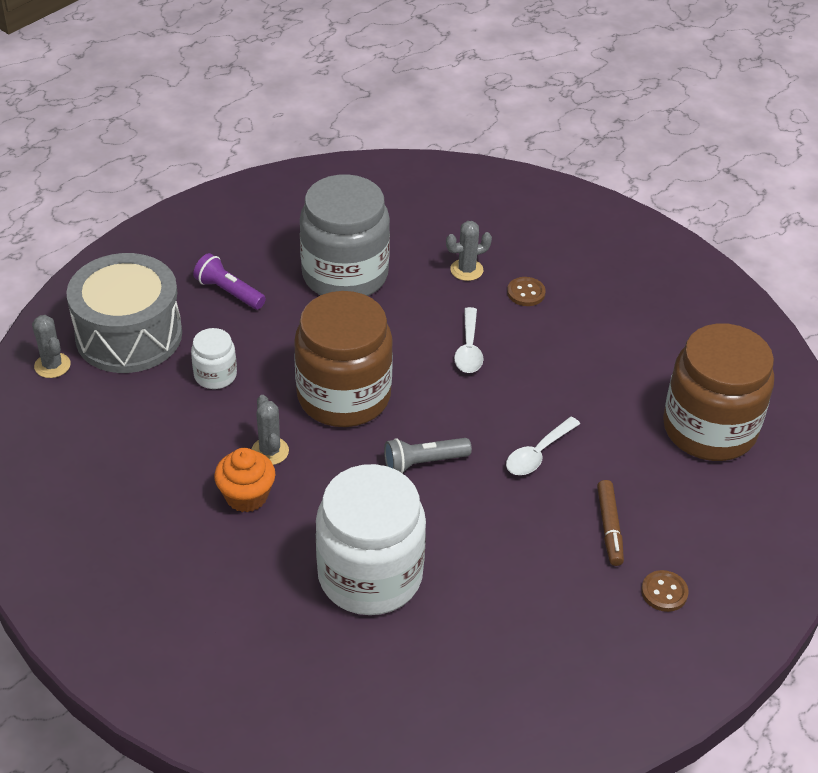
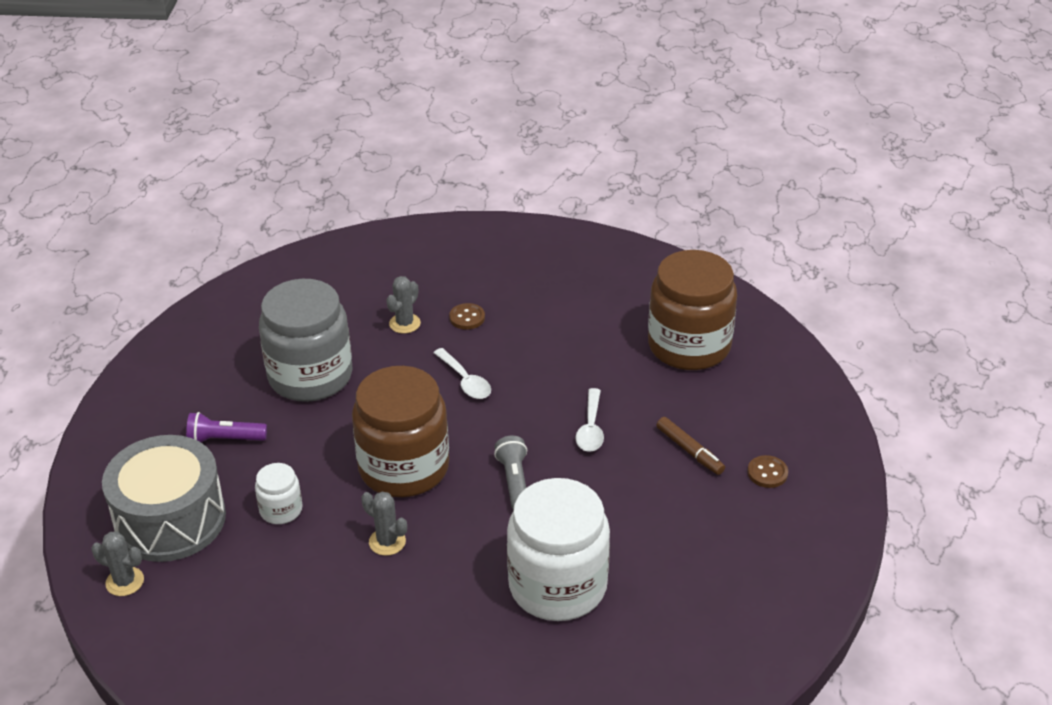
camera: 35 degrees left, 5 degrees down
(246, 496) = (403, 586): orange cupcake -> none
(423, 462) = (514, 481): grey flashlight -> grey flashlight turned 135 degrees clockwise

